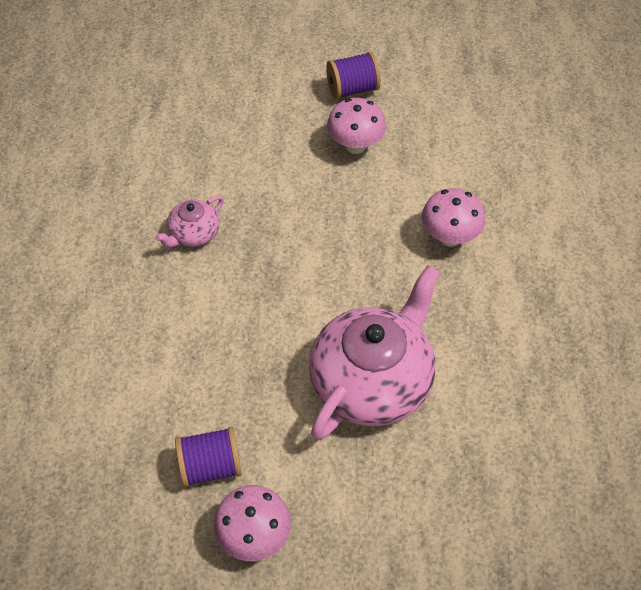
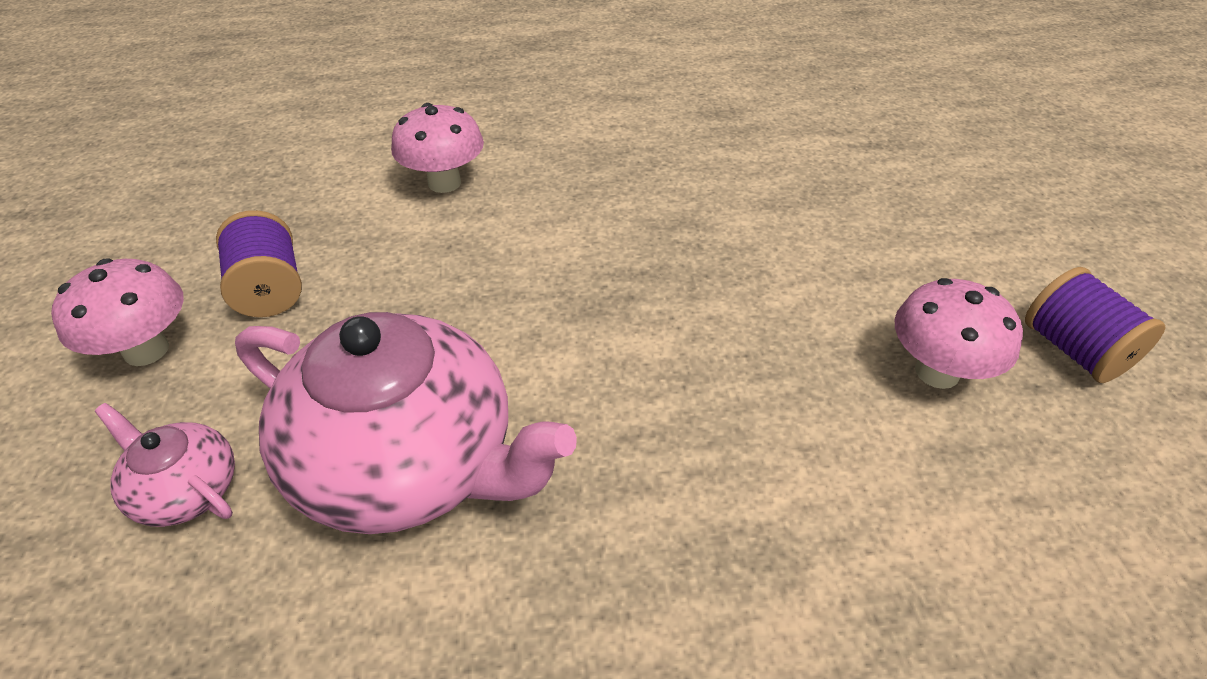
camera: 80 degrees right, 10 degrees down
(193, 233) = (659, 213): pink teapot -> pink teapot (186, 490)
(449, 237) = (780, 561): pink mushroom -> pink mushroom (444, 183)

